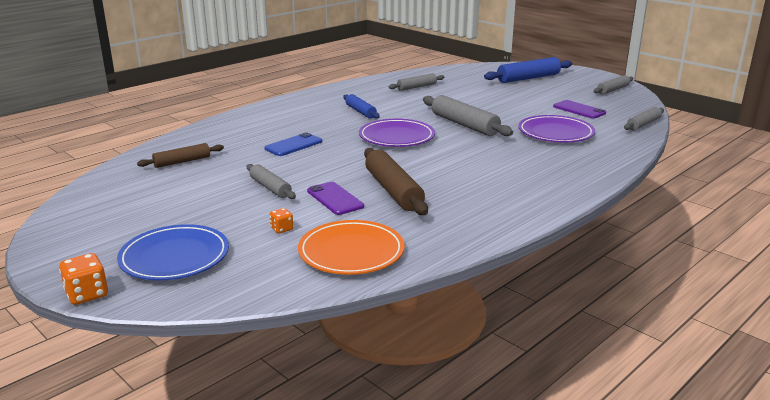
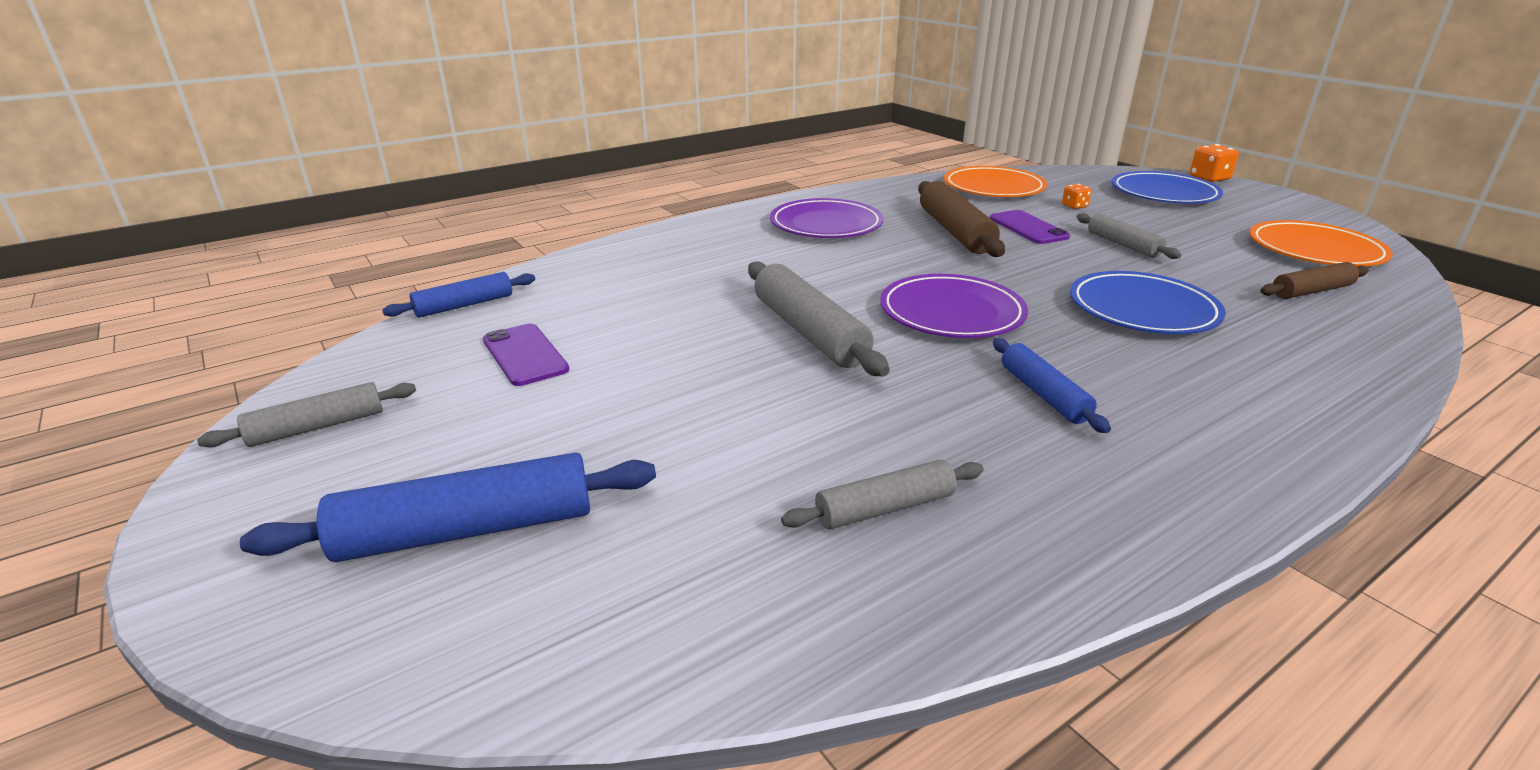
camera: 170 degrees left, 5 degrees up
(129, 193) = (1315, 250): none -> orange plate
(293, 145) = (1142, 309): blue phone -> blue plate
(555, 133) = (652, 299): purple plate -> purple plate (826, 224)
(643, 124) = (464, 305): grey rolling pin -> blue rolling pin

